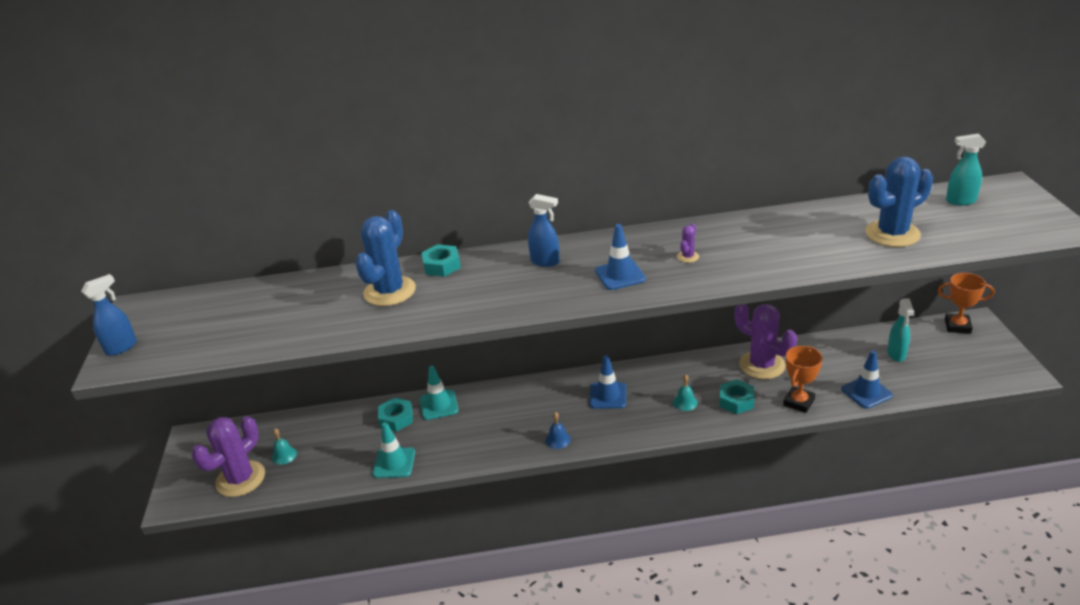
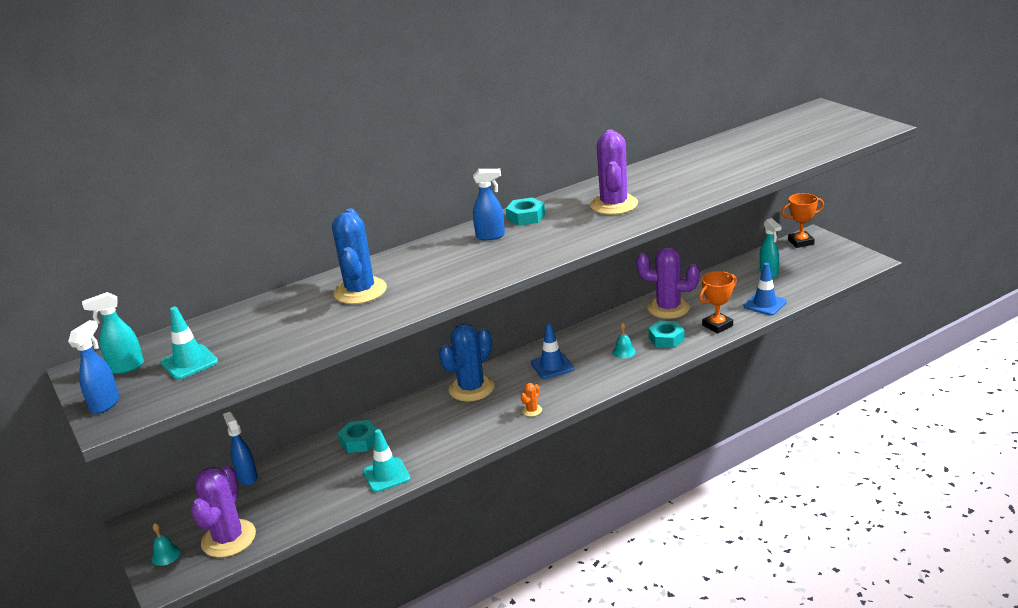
camera: 25 degrees left, 5 degrees down
(284, 455) = (261, 505): turquoise bell -> turquoise bell (165, 555)
(292, 423) = (247, 477): none -> blue spray bottle
(439, 405) = (394, 418): turquoise traffic cone -> turquoise traffic cone (189, 362)
(441, 265) = (393, 261): turquoise nut -> turquoise nut (526, 217)
(558, 439) = (532, 410): blue bell -> orange cactus
(620, 275) = (567, 230): blue traffic cone -> none
(688, 257) = (614, 205): purple cactus -> purple cactus, size x2.37
(799, 402) = (717, 325): orange trophy -> orange trophy turned 45 degrees clockwise
(892, 234) = (762, 155): blue cactus -> blue cactus (471, 388)
(960, 201) = (793, 124): turquoise spray bottle -> turquoise spray bottle (126, 367)

